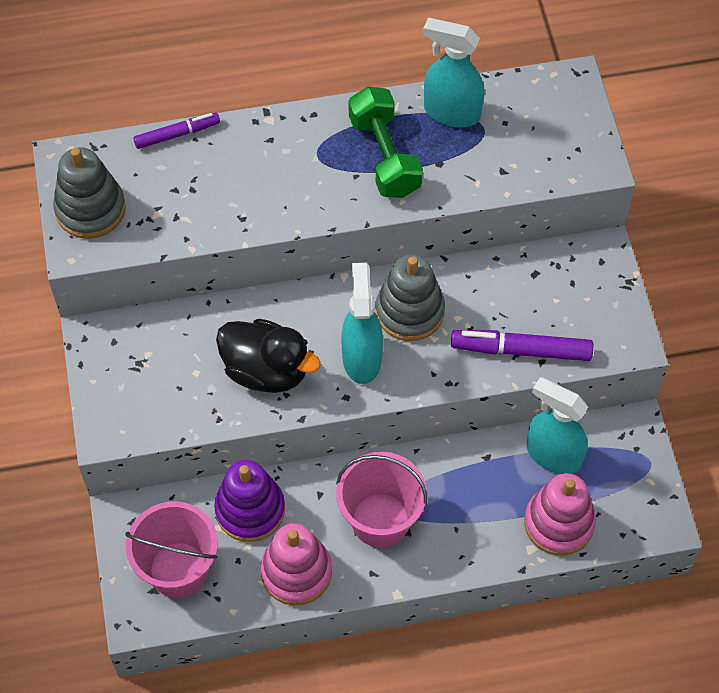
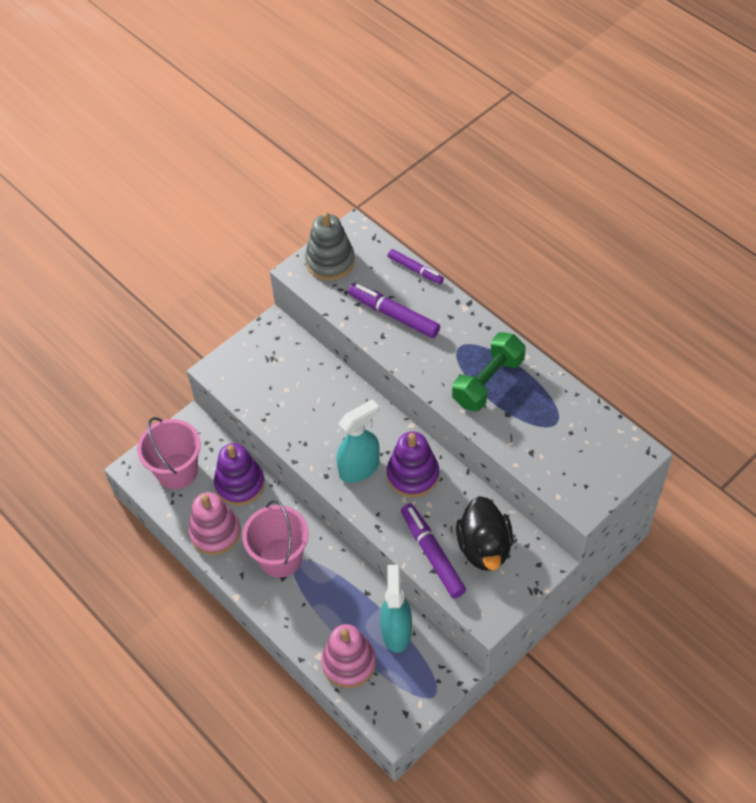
camera: 60 degrees right, 5 degrees down
(222, 191) = (393, 315): none -> purple marker
(266, 370) = (313, 424): black duck -> black duck (484, 547)
(410, 311) = (413, 475): grey stacking toy -> purple stacking toy
(451, 112) = (552, 398): turquoise spray bottle -> none

